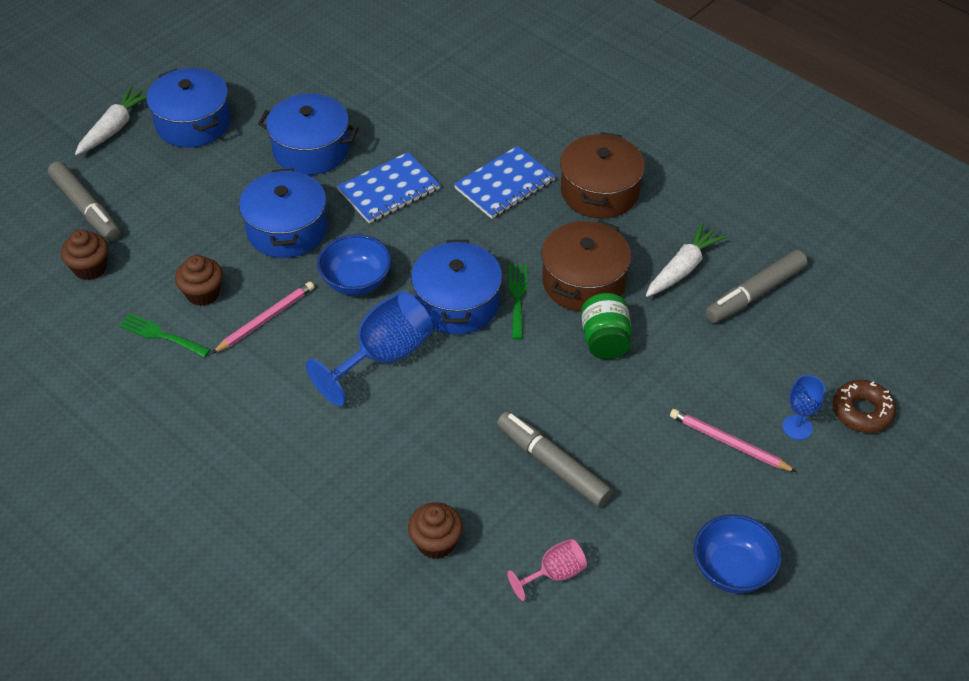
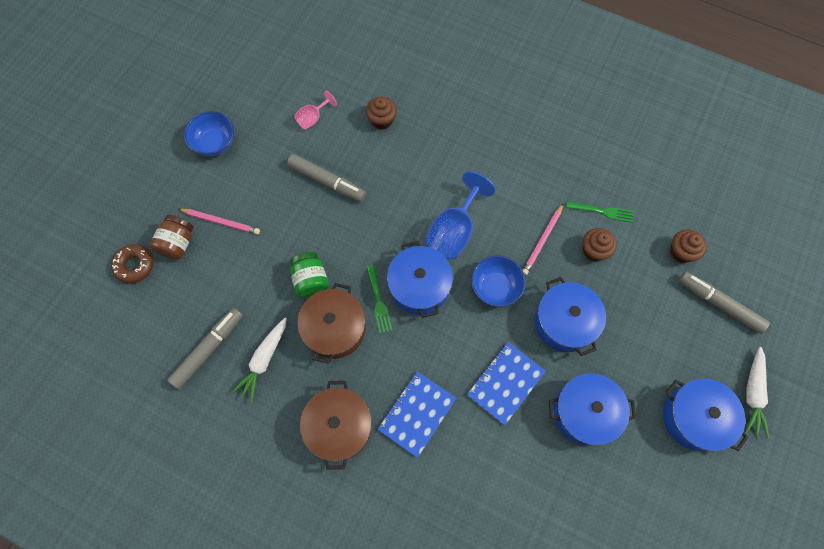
camera: 165 degrees right, 20 degrees up
(797, 427) = (178, 243): blue goblet -> brown jar

